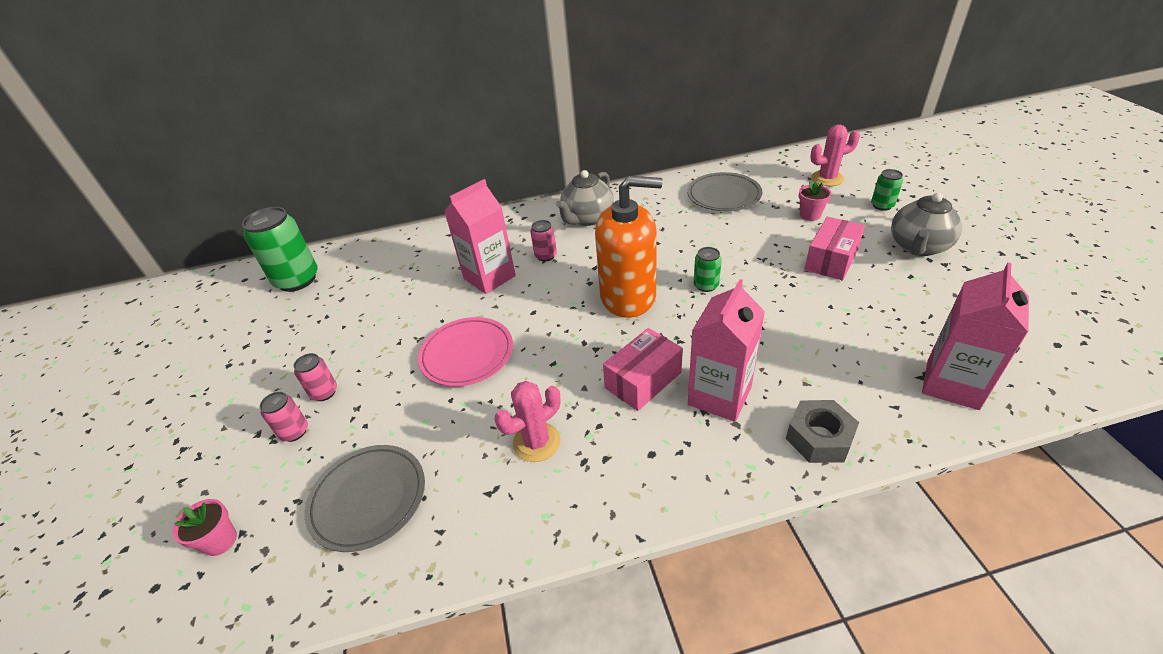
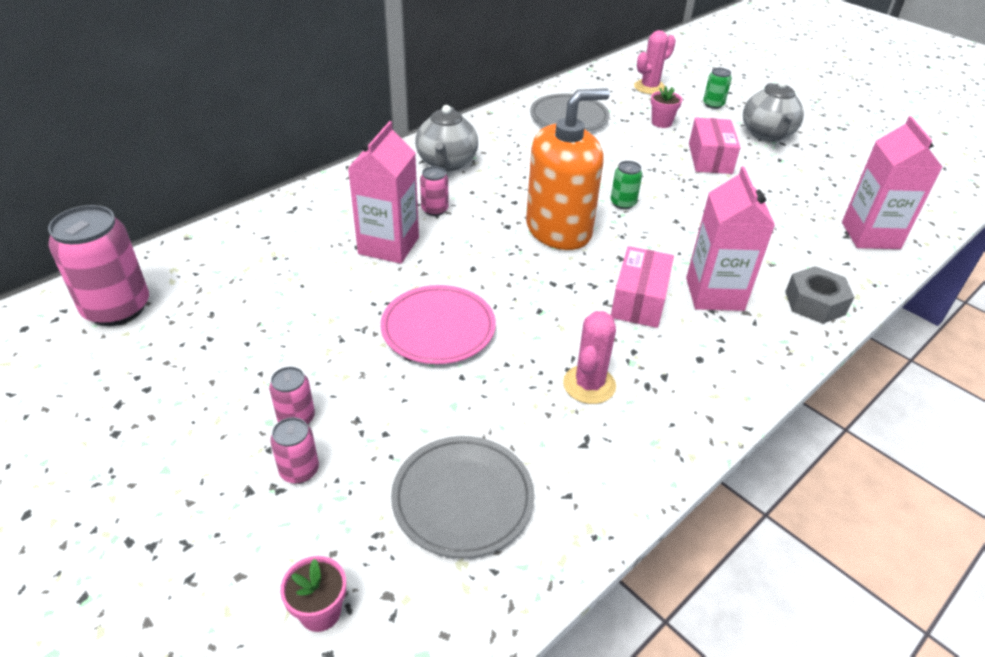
camera: 35 degrees left, 0 degrees up
(297, 280) = (117, 308): green can -> pink can

